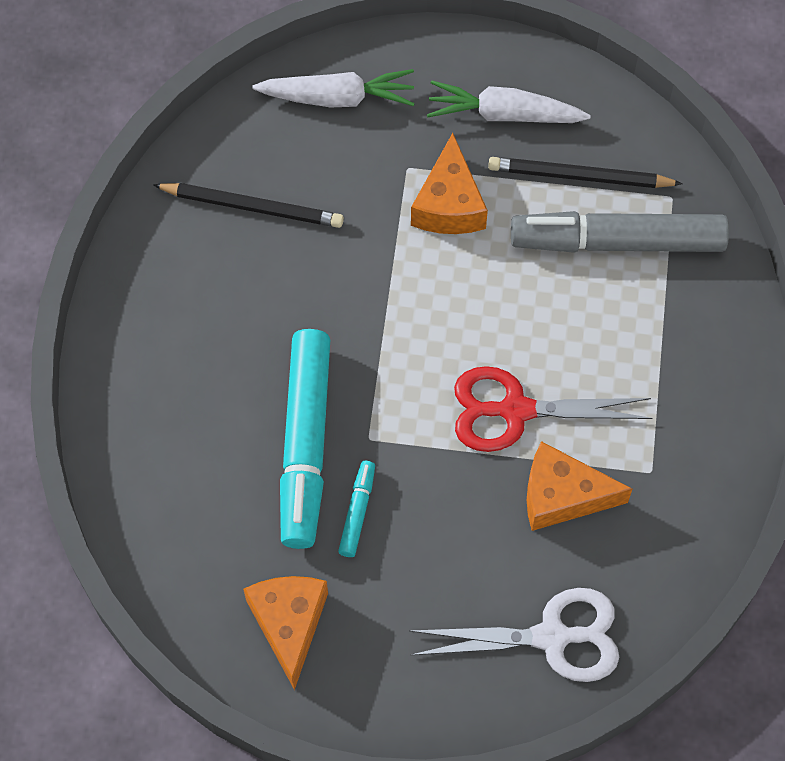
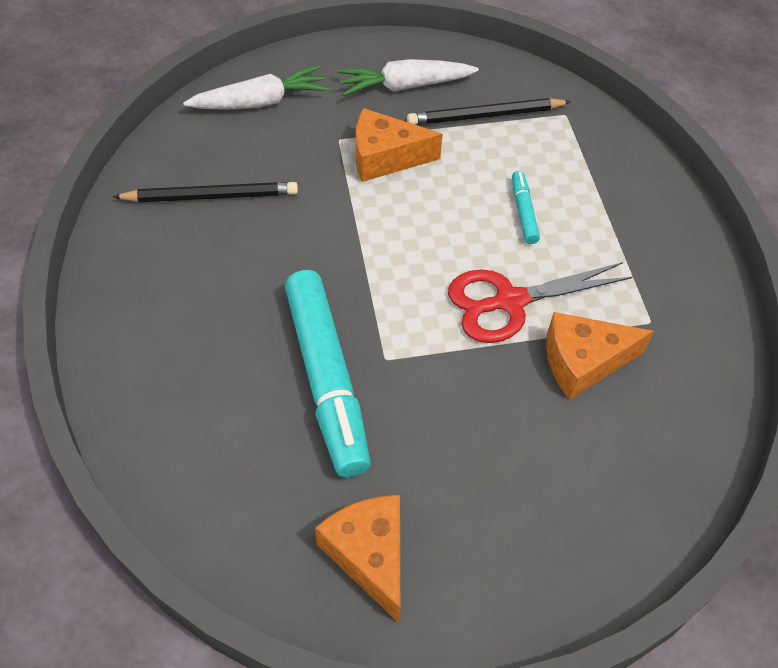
camera: 20 degrees left, 10 degrees down
(357, 511) = (399, 427): turquoise marker -> turquoise marker (523, 212)
(449, 204) = (385, 157): orange cheese -> orange cheese turned 105 degrees clockwise
(552, 637) = (632, 492): white scissors -> none
(617, 241) = (537, 154): grey marker -> none

